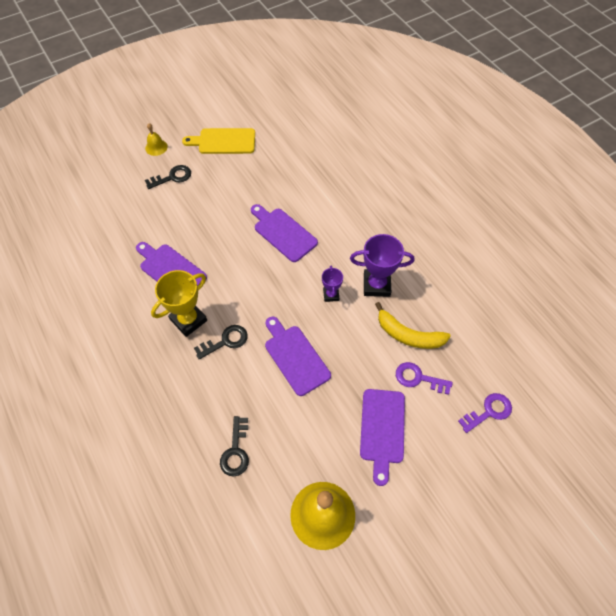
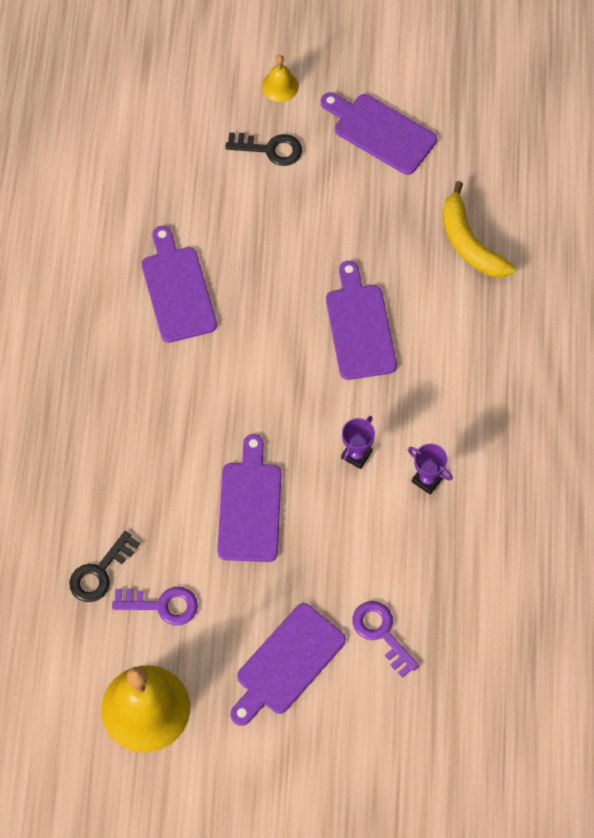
camera: 35 degrees right, 5 degrees up
(188, 320) = (154, 373): yellow trophy -> none
(224, 141) = (380, 132): yellow cutting board -> purple cutting board
(226, 341) = (180, 431): black key -> none
(376, 285) = (427, 479): purple trophy -> purple trophy, size x0.56
(408, 335) = (414, 572): yellow banana -> yellow banana (469, 243)
(489, 411) = (435, 731): purple key -> purple key (162, 605)

